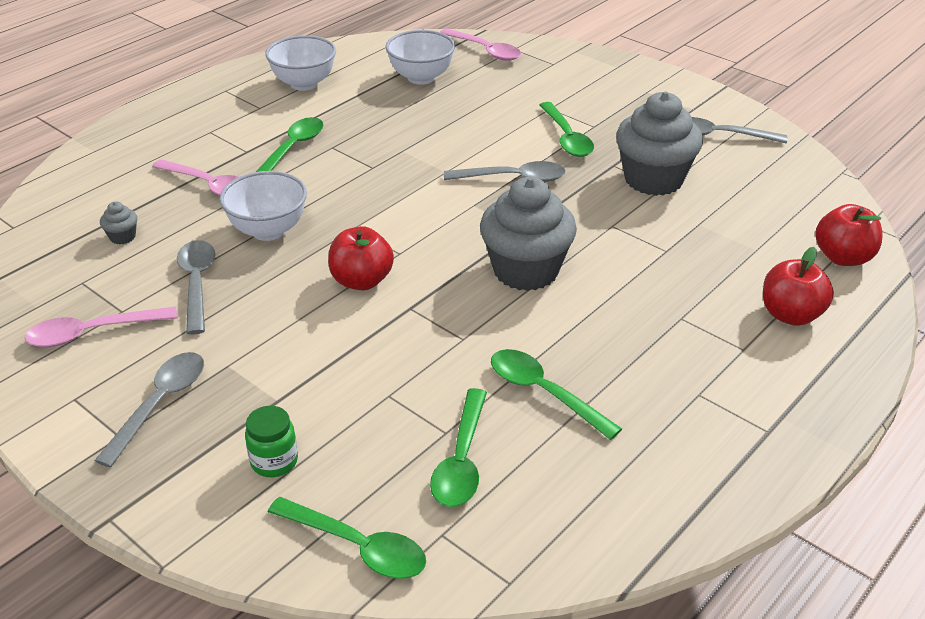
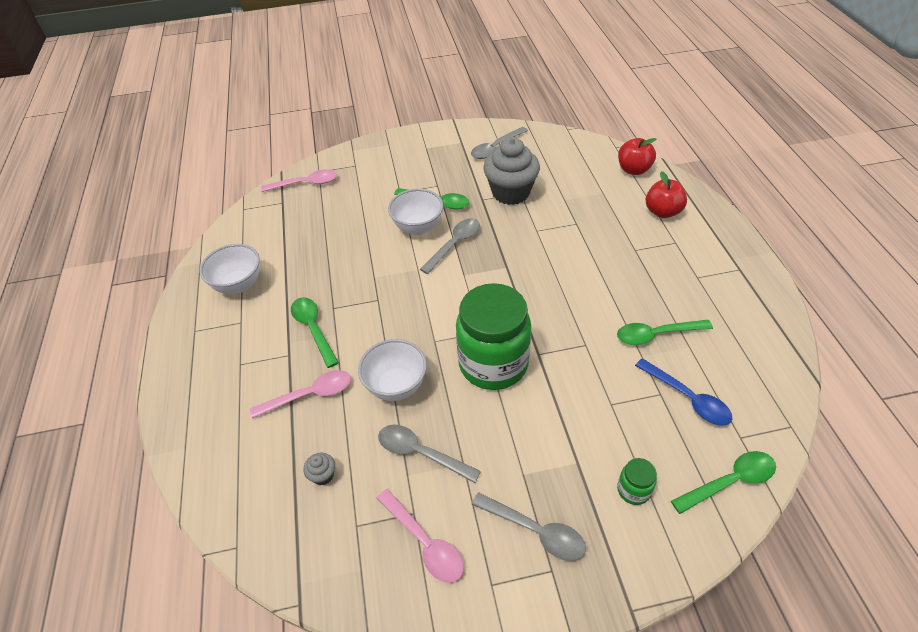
camera: 50 degrees left, 10 degrees up
(92, 333) = (424, 542): pink spoon -> pink spoon turned 60 degrees counterclockwise
(160, 404) = (535, 531): grey spoon -> grey spoon turned 150 degrees clockwise
(361, 281) = (493, 364): red apple -> green jar
(421, 78) = (301, 226): white bowl -> white bowl (418, 227)
(461, 460) = (688, 398): green spoon -> blue spoon
(526, 270) = (546, 286): grey cupcake -> none

